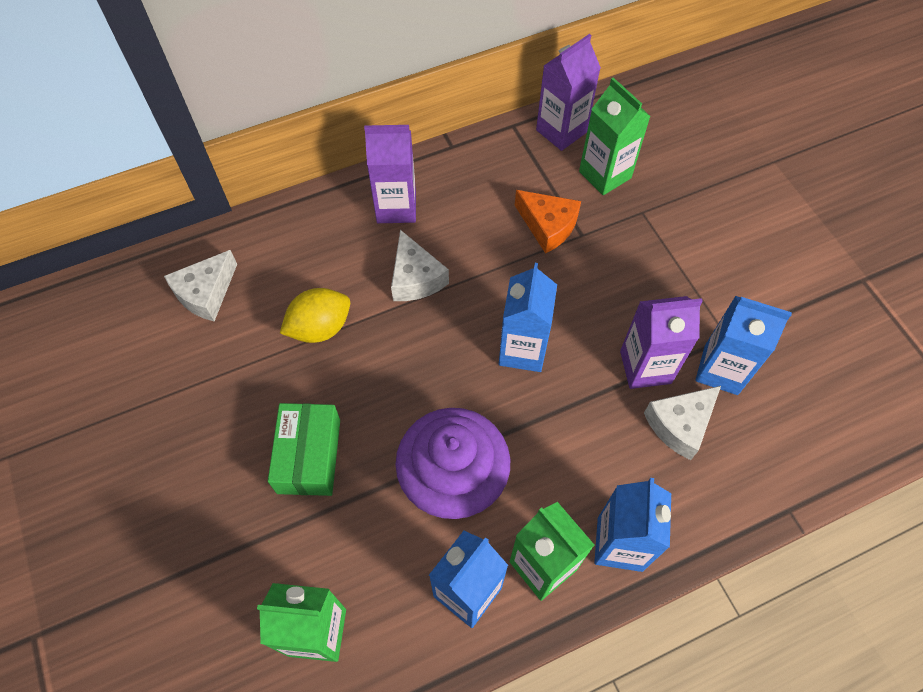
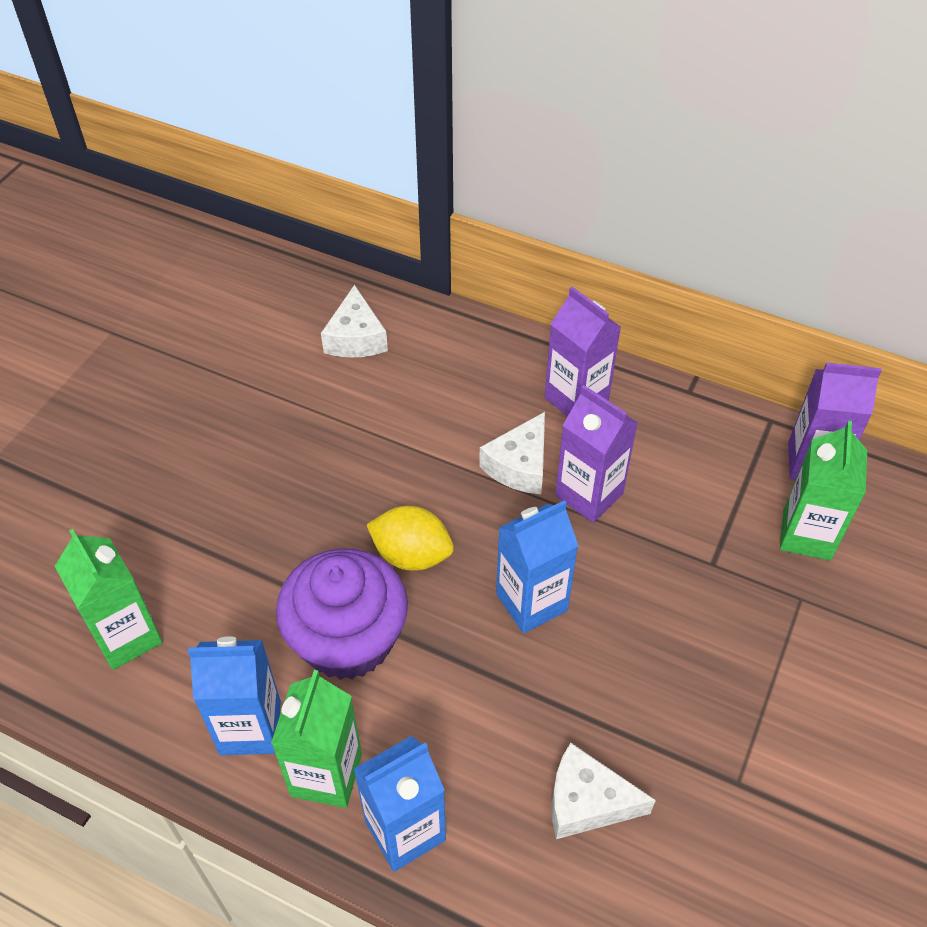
camera: 50 degrees right, 10 degrees down
(206, 293) = (356, 338): white cheese -> white cheese turned 90 degrees counterclockwise
(309, 456) = (275, 515): green box -> none
(320, 328) = (400, 434): yellow lemon -> yellow lemon (412, 555)
(548, 226) = (689, 528): orange cheese -> none
(645, 367) = (621, 724): purple carton -> purple carton (589, 494)
(721, 370) = (691, 801): blue carton -> none

